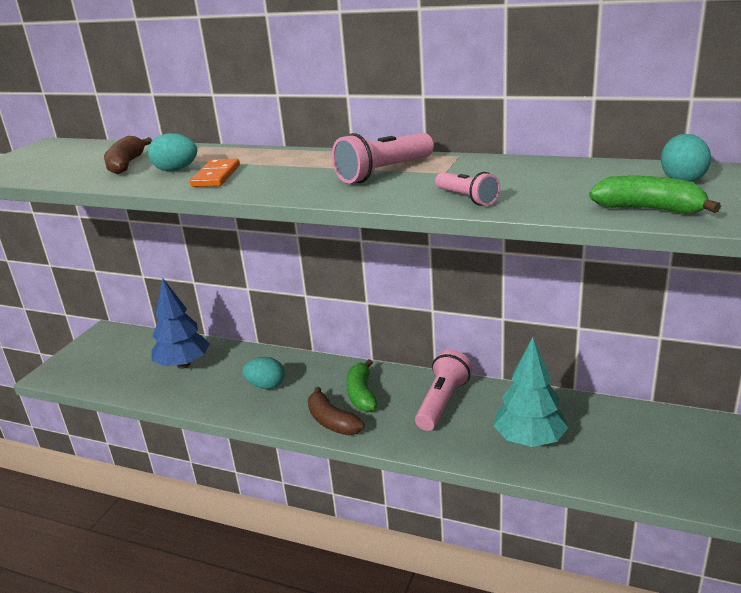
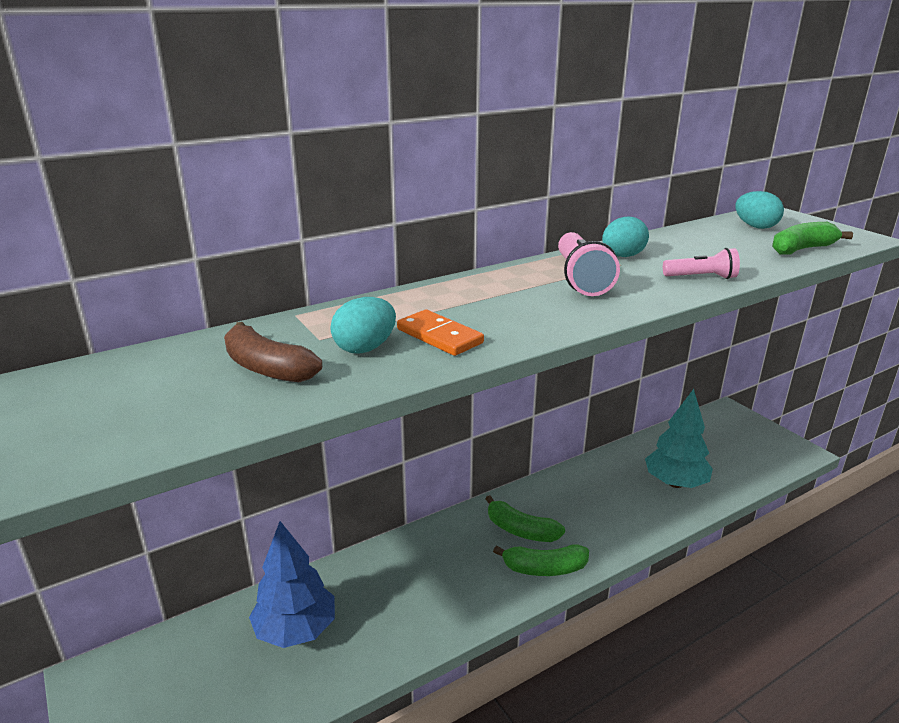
camera: 55 degrees left, 0 degrees up
(266, 386) = (429, 583): turquoise egg -> turquoise egg (622, 256)
(332, 421) = (544, 568): brown banana -> green banana
(442, 402) = (584, 495): pink flashlight -> none

